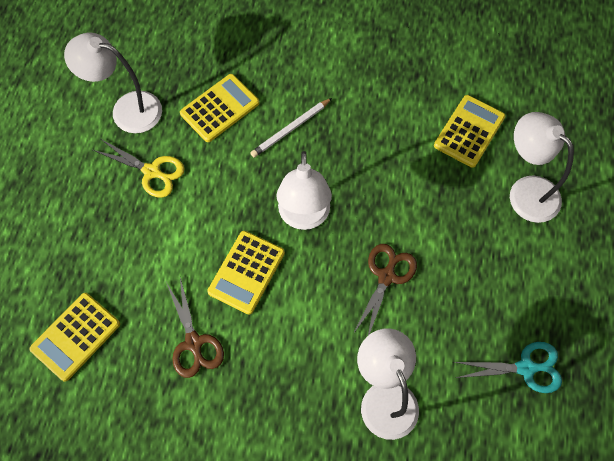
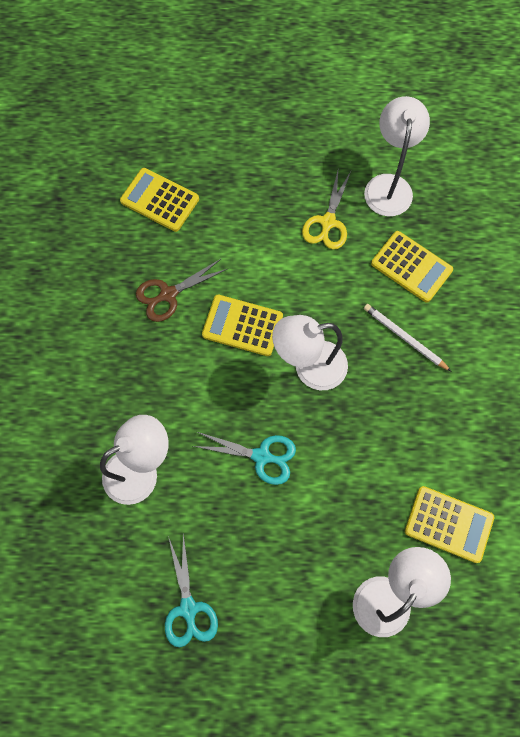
camera: 80 degrees right, 5 degrees up
(386, 276) = (262, 456): brown scissors -> turquoise scissors

